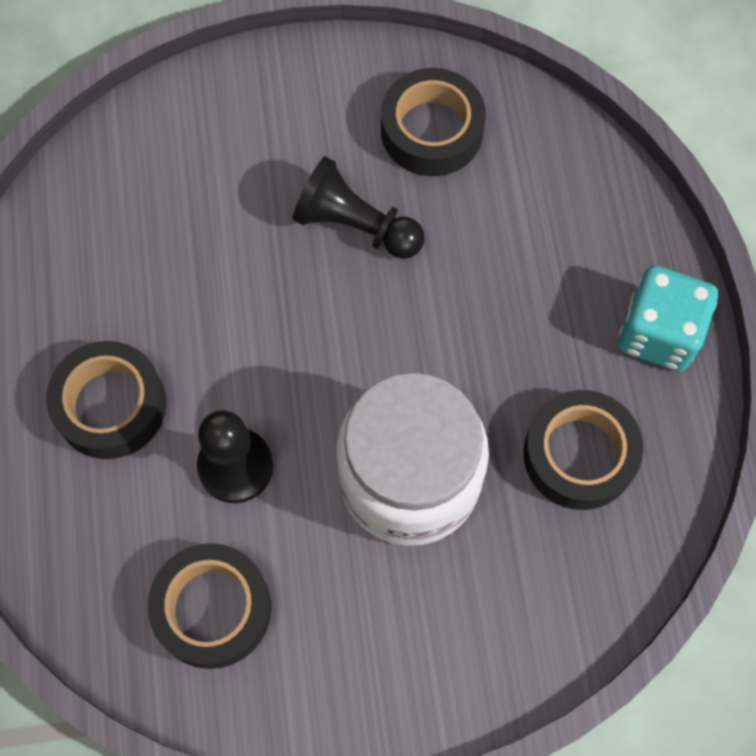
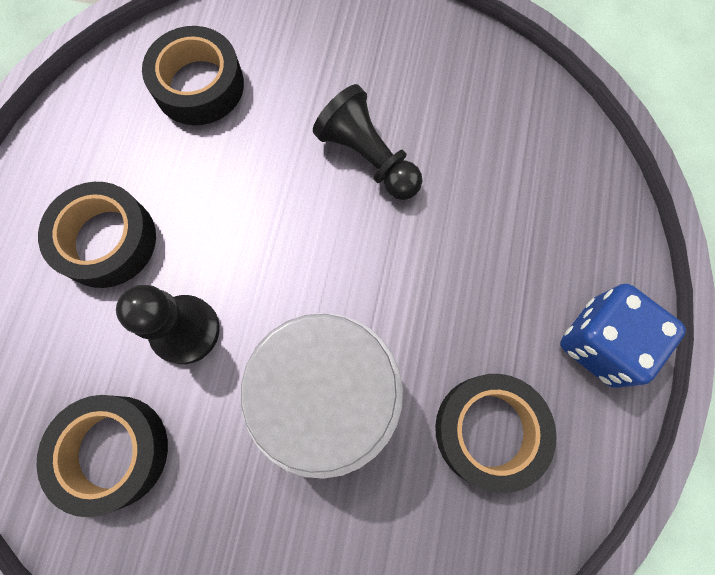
camera: 20 degrees right, 5 degrees up
(432, 130) = (462, 99): black tape -> black tape (199, 85)
(658, 333) = (600, 342): turquoise dice -> blue dice

